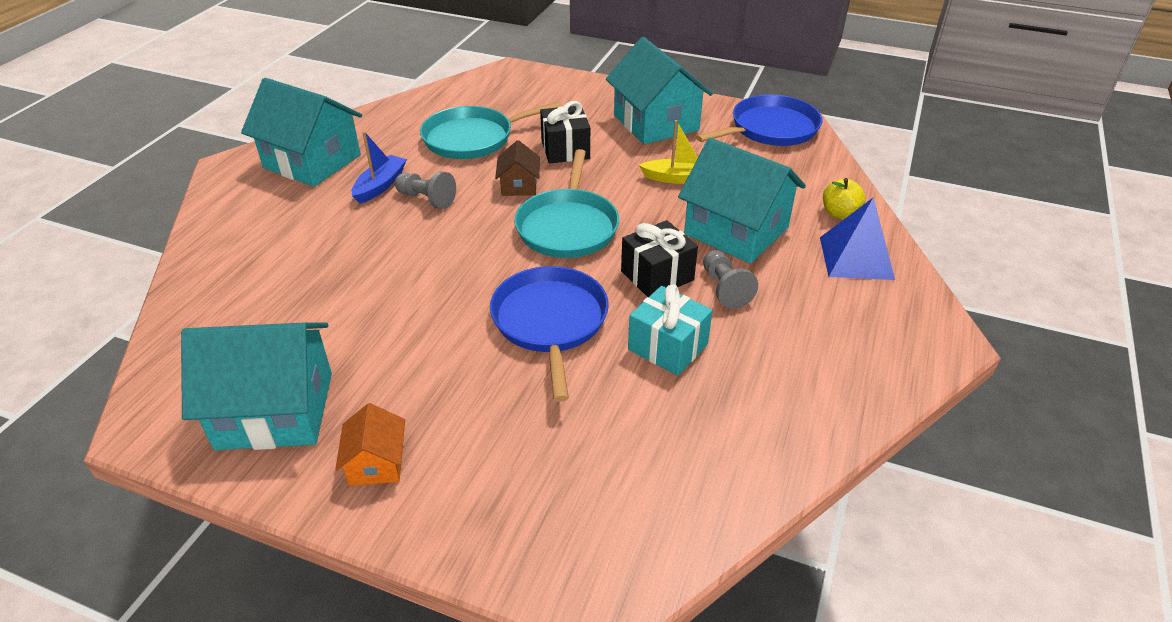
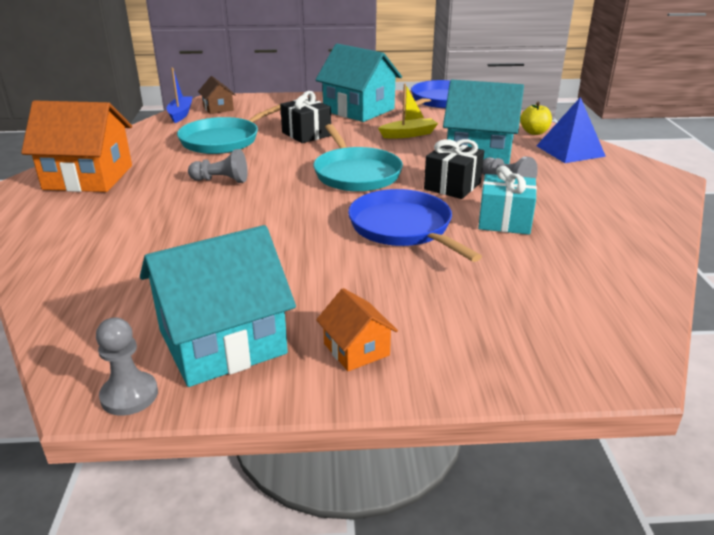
camera: 25 degrees left, 10 degrees down
(167, 441) = (129, 395): none -> grey pawn
(312, 161) = (88, 177): turquoise house -> orange house
(380, 185) = (170, 180): blue boat -> blue boat (180, 114)
(519, 185) = (291, 159): brown house -> brown house (218, 108)

